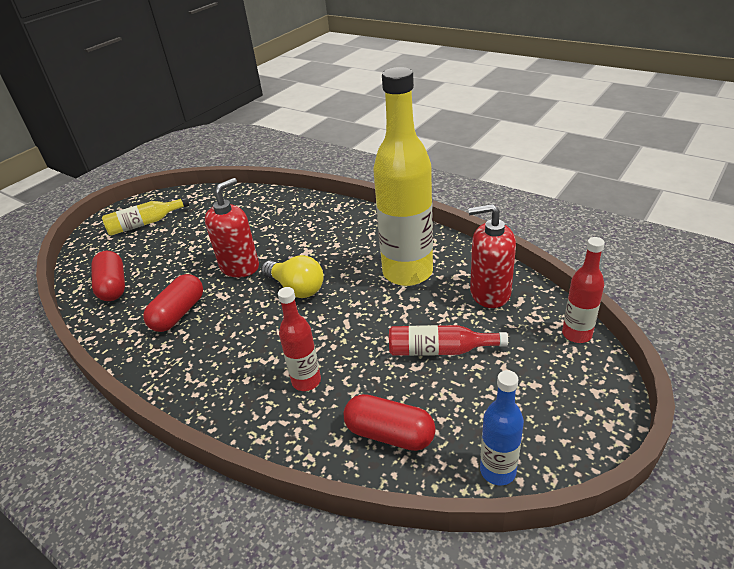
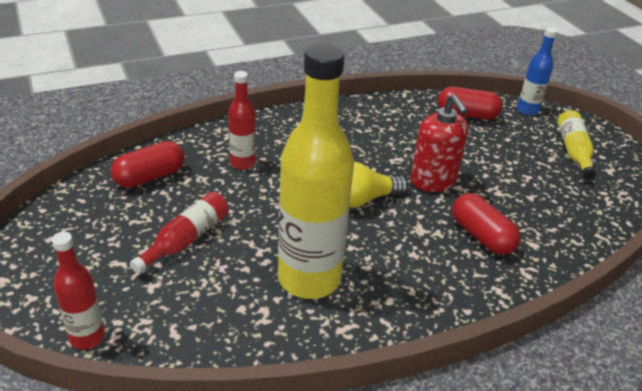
camera: 115 degrees right, 0 degrees up
(179, 314) = (392, 134): red capsule -> red capsule (481, 236)
(489, 293) = (210, 317): red soap dispenser -> none
(498, 471) = (61, 204): blue bottle -> blue bottle (527, 110)

